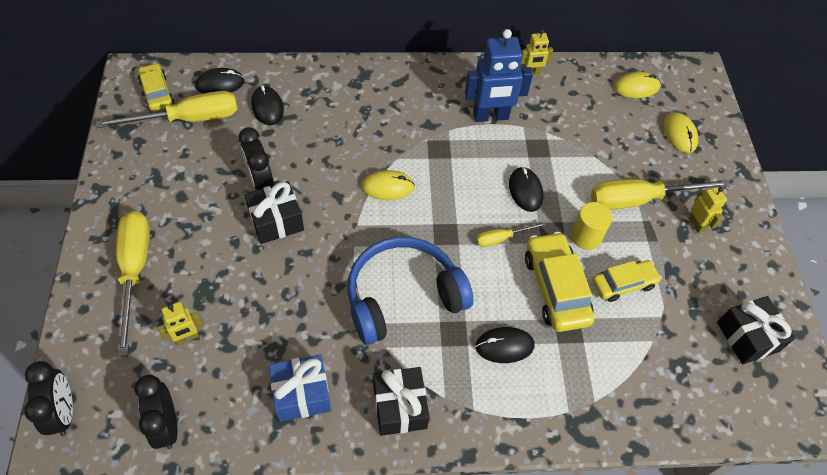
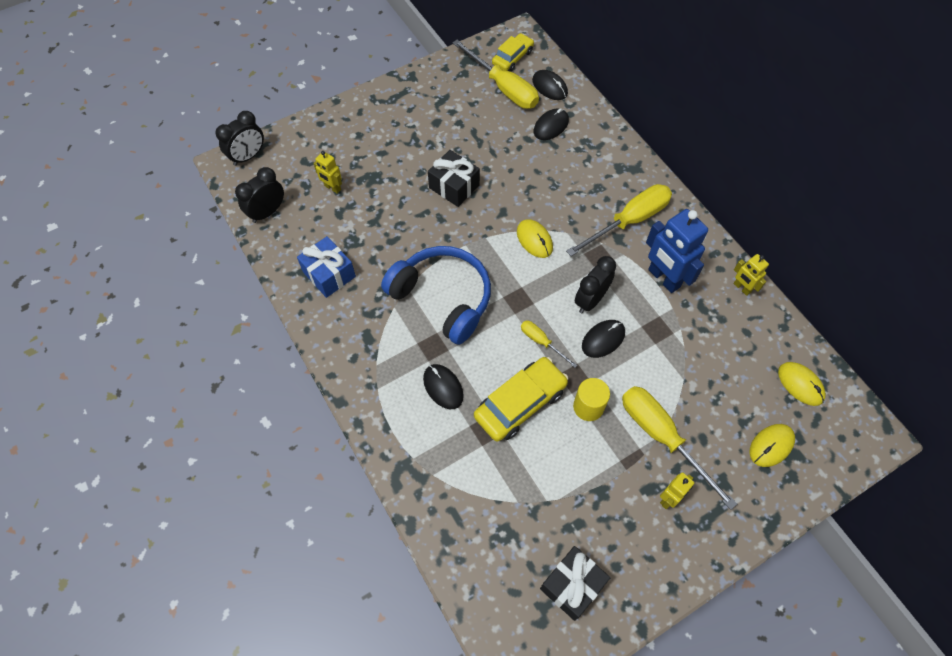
camera: 65 degrees right, 5 degrees up
(135, 271) = (363, 132): yellow screwdriver -> yellow screwdriver (629, 221)
(260, 181) = (482, 158): black clock -> black clock (590, 300)
(400, 407) = (352, 339): black gift -> none
(623, 284) = (559, 456): yellow car -> none

